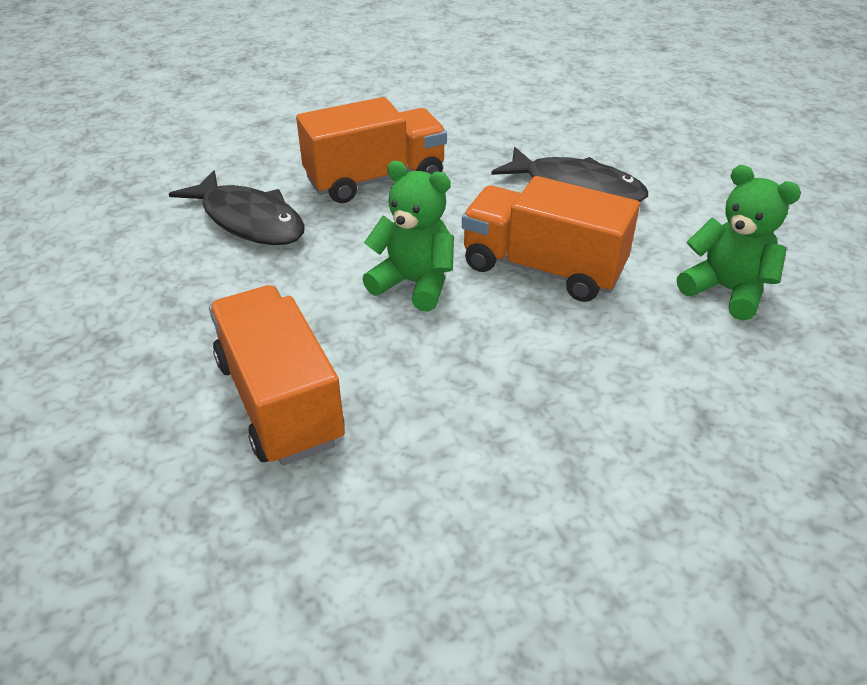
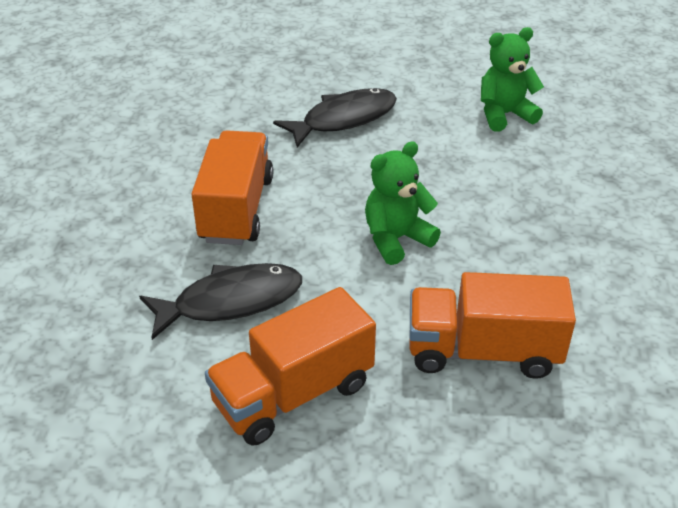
camera: 60 degrees left, 0 degrees up
(542, 268) = (426, 174): orange truck -> orange truck (293, 394)

